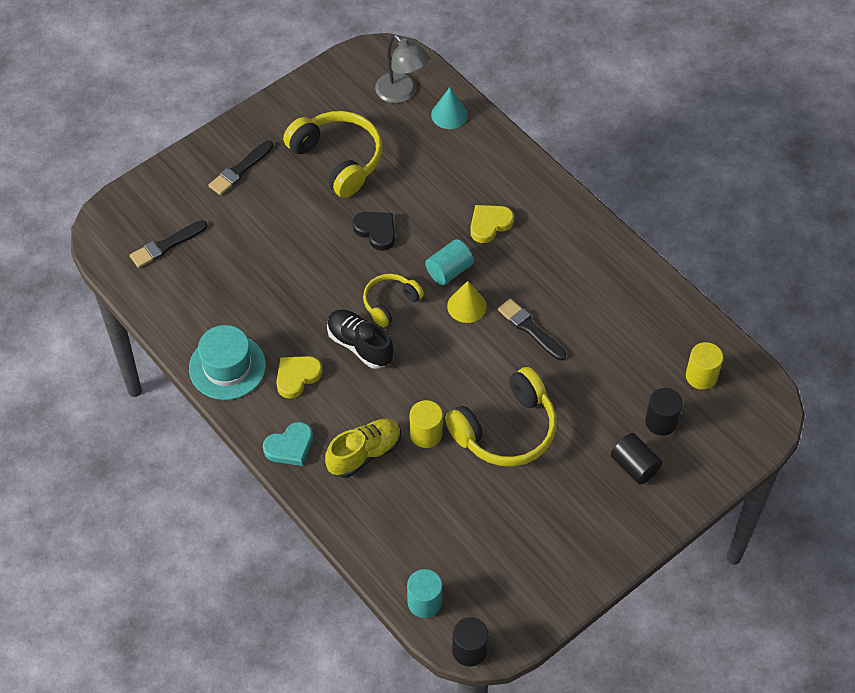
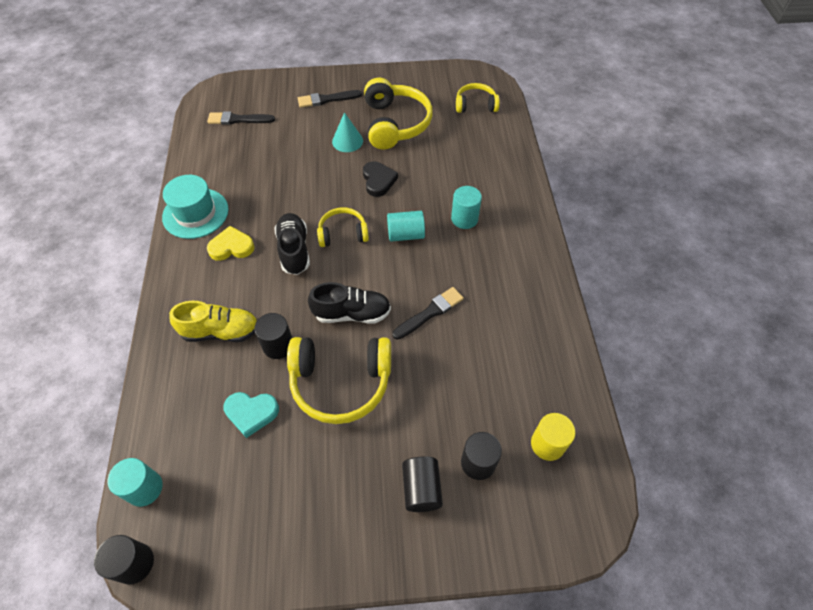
camera: 35 degrees right, 0 degrees up
(290, 446) = (178, 293): turquoise heart -> turquoise heart (251, 413)
(401, 93) = (475, 105): grey lamp -> yellow headphones
(426, 434) = (278, 345): yellow cylinder -> black cylinder
(449, 114) = (498, 133): turquoise cone -> turquoise cone (347, 141)
(464, 369) = (352, 313): none -> black shoe
(466, 306) = (396, 267): yellow cone -> none
(489, 224) = (464, 219): yellow heart -> turquoise cylinder
(530, 329) = (430, 313): black brush -> black brush turned 60 degrees clockwise

